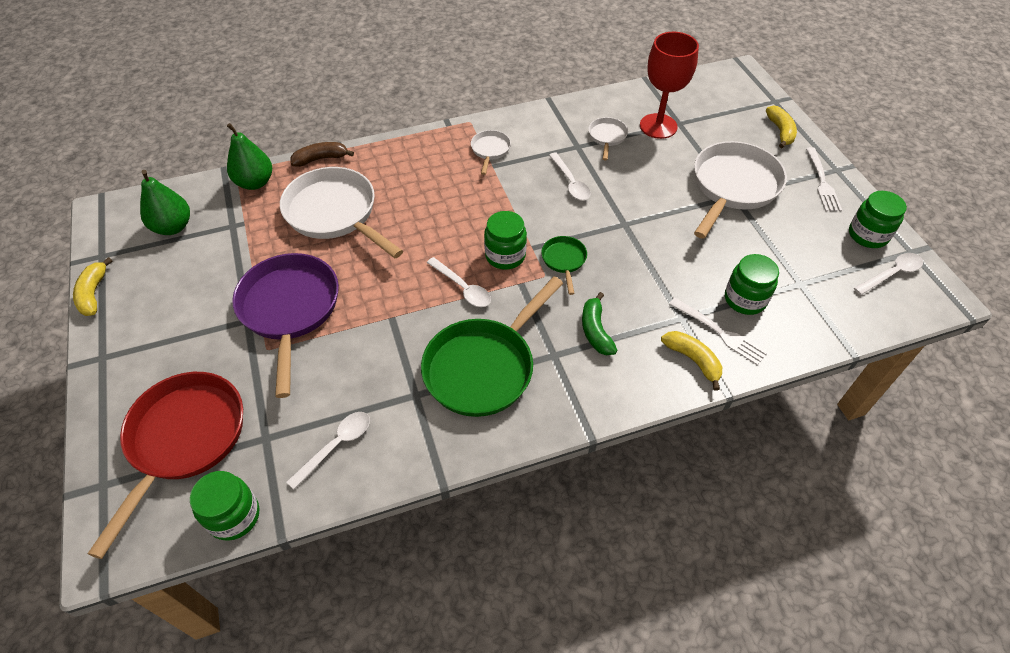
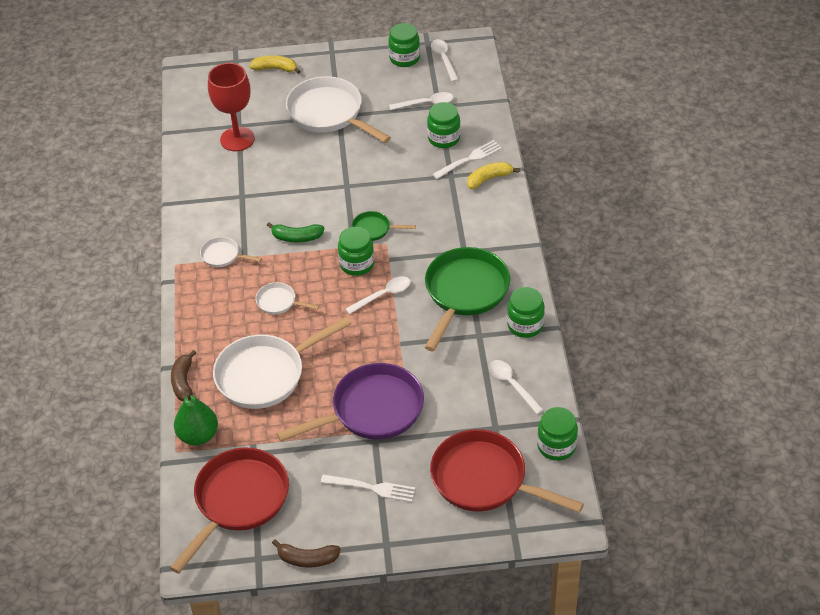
camera: 75 degrees left, 5 degrees down
(94, 293) = (307, 559): yellow banana -> brown banana
(173, 227) = (238, 501): green pear -> red pan
(290, 309) = (372, 410): purple pan -> purple pan turned 150 degrees clockwise
(440, 445) = (525, 325): none -> green jar
(483, 367) = (464, 292): green pan -> green pan turned 120 degrees counterclockwise
(570, 182) = (286, 209): white spoon -> white spoon (426, 103)
(595, 331) = (449, 224): green banana -> green banana (296, 237)
(607, 137) = (237, 174): white pan -> white pan (279, 302)
(822, 182) = (342, 64): white fork -> white fork (371, 488)

